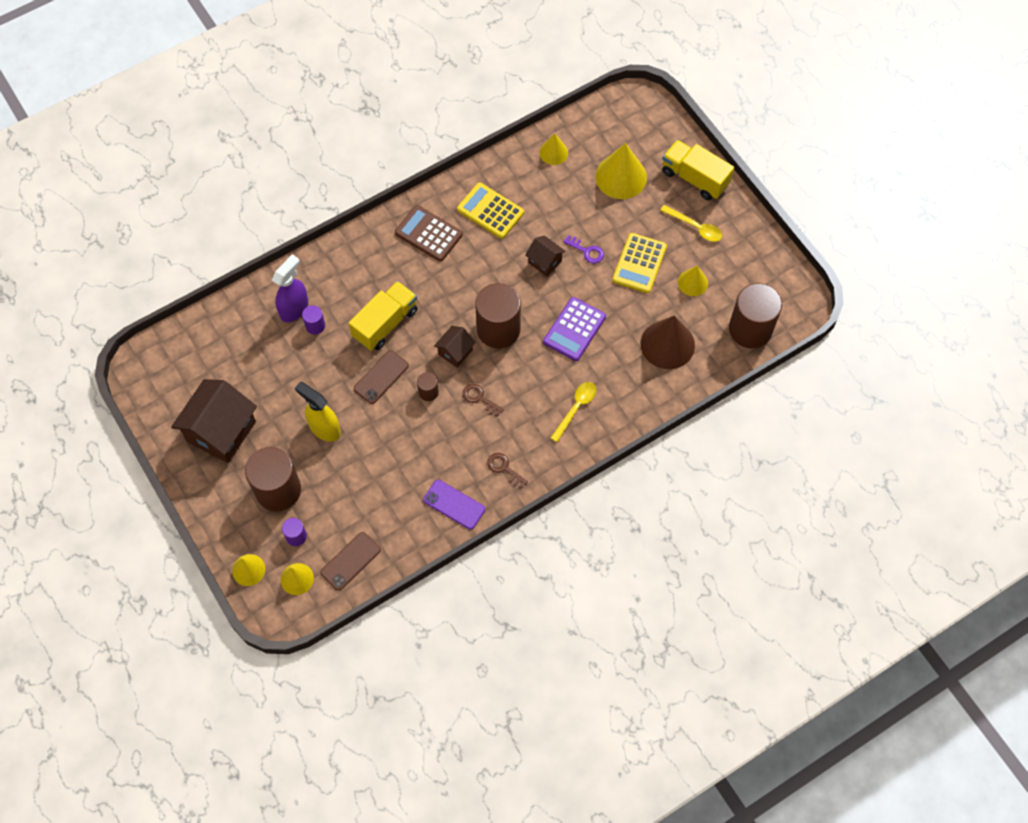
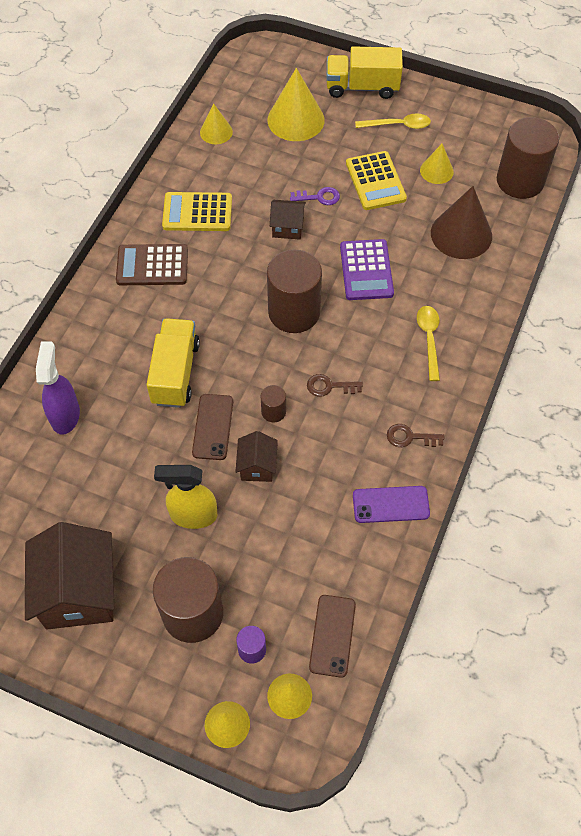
camera: 35 degrees left, 5 degrees down
(315, 326) = (101, 418): purple cylinder -> none
(455, 352) = (269, 358): brown house -> brown house (257, 466)

